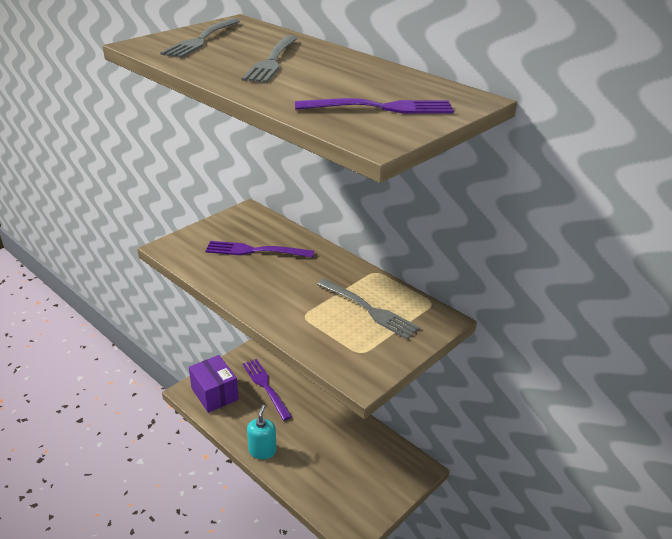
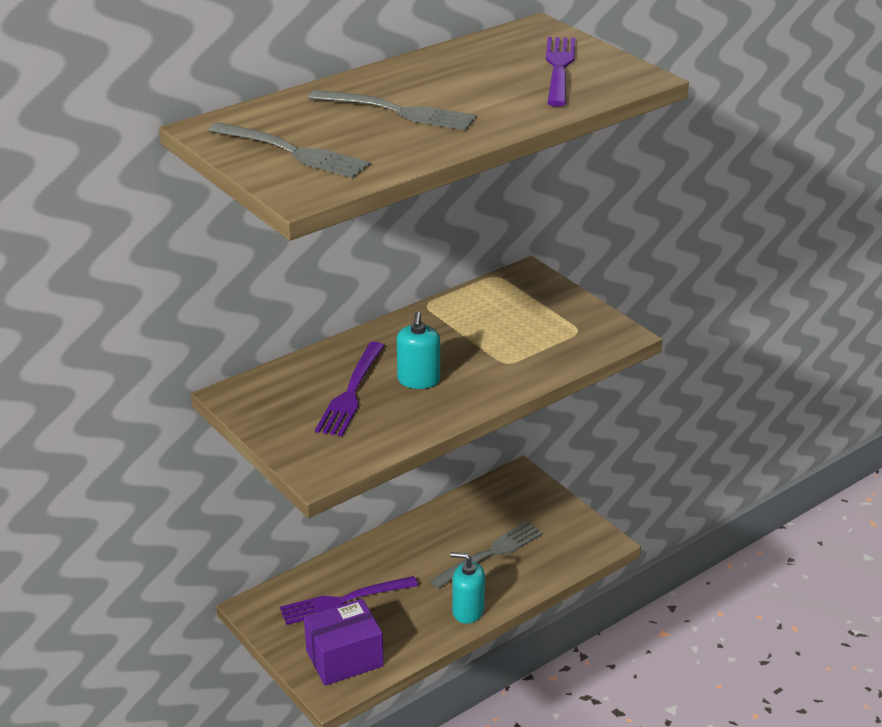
camera: 80 degrees left, 0 degrees up
(274, 276) = (418, 380): none -> turquoise soap dispenser
(369, 310) = (502, 317): grey fork -> grey fork (490, 553)

